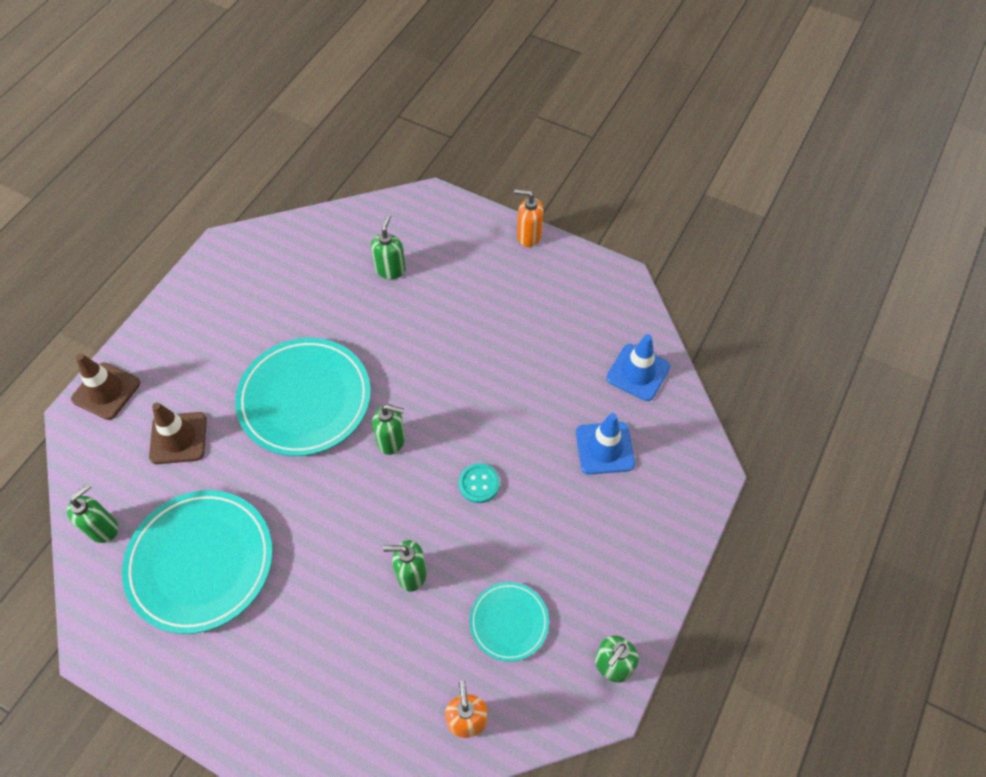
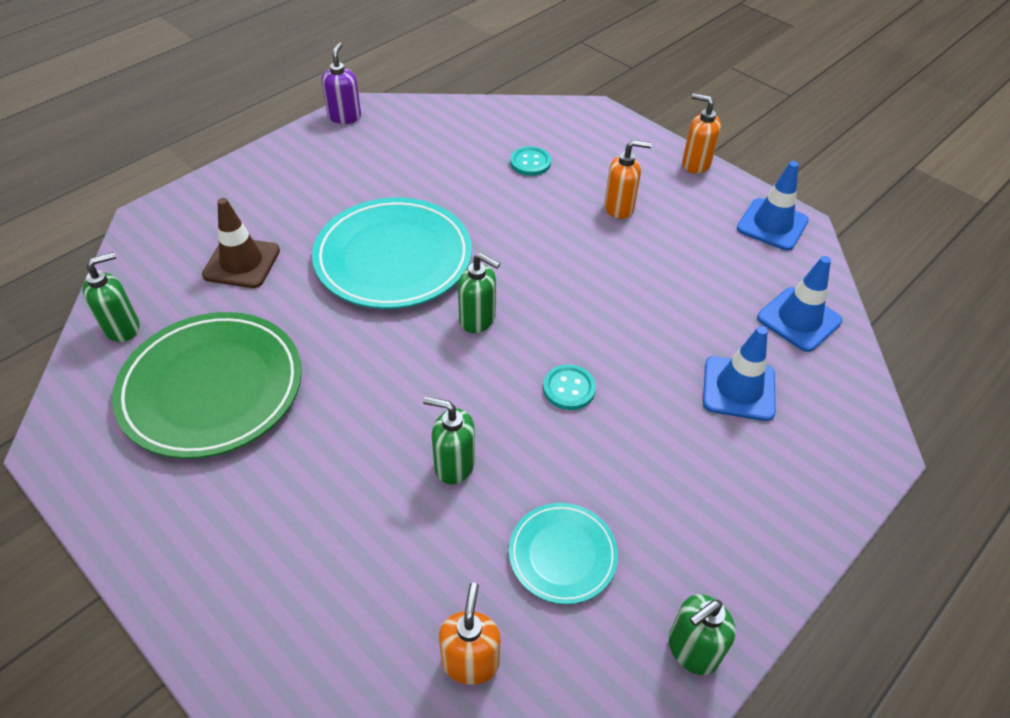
camera: 15 degrees right, 10 degrees down
(106, 391) = (187, 204): brown traffic cone -> none
(200, 562) = (212, 388): turquoise plate -> green plate
(211, 258) = (344, 117): none -> purple soap dispenser
(390, 269) = (530, 163): green soap dispenser -> turquoise button
(476, 299) = (619, 208): none -> orange soap dispenser
(602, 284) = (772, 225): none -> blue traffic cone

